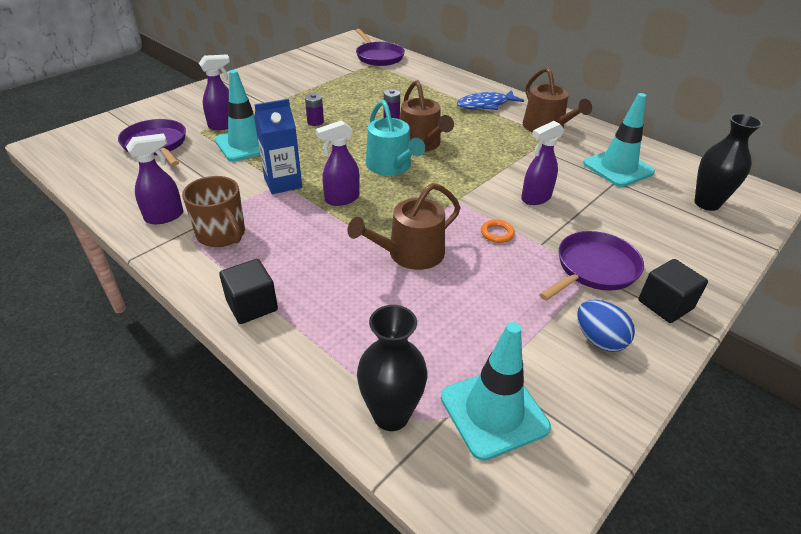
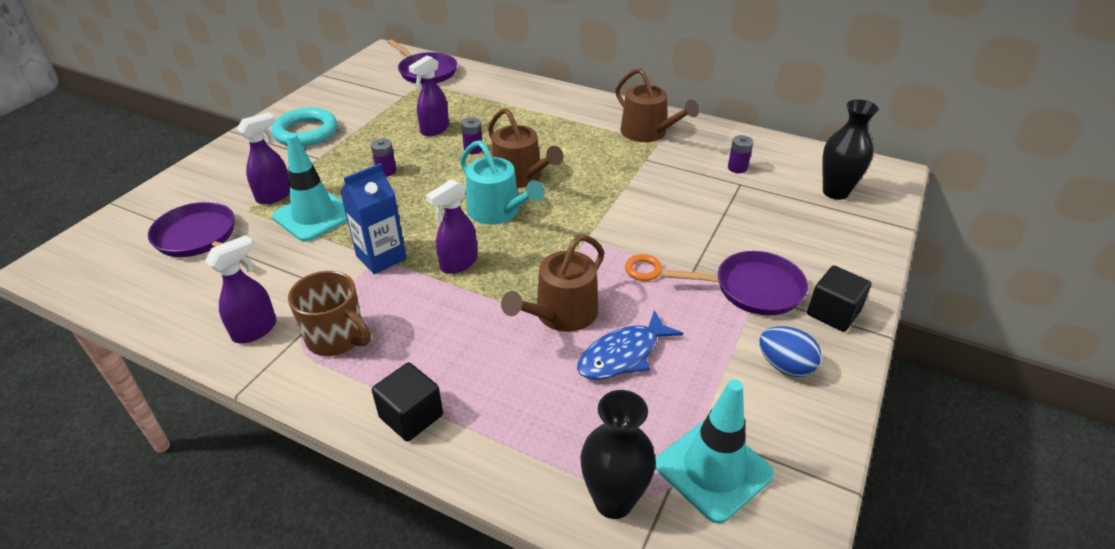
camera: 15 degrees left, 0 degrees up
(267, 85) = (306, 132): none -> turquoise ring
(485, 105) = (573, 115): blue fish -> blue fish (623, 355)
(535, 198) = (667, 220): purple spray bottle -> purple spray bottle (434, 130)
(594, 268) = (753, 289): purple pan -> purple pan turned 60 degrees clockwise
(618, 168) = (737, 168): turquoise traffic cone -> purple battery

